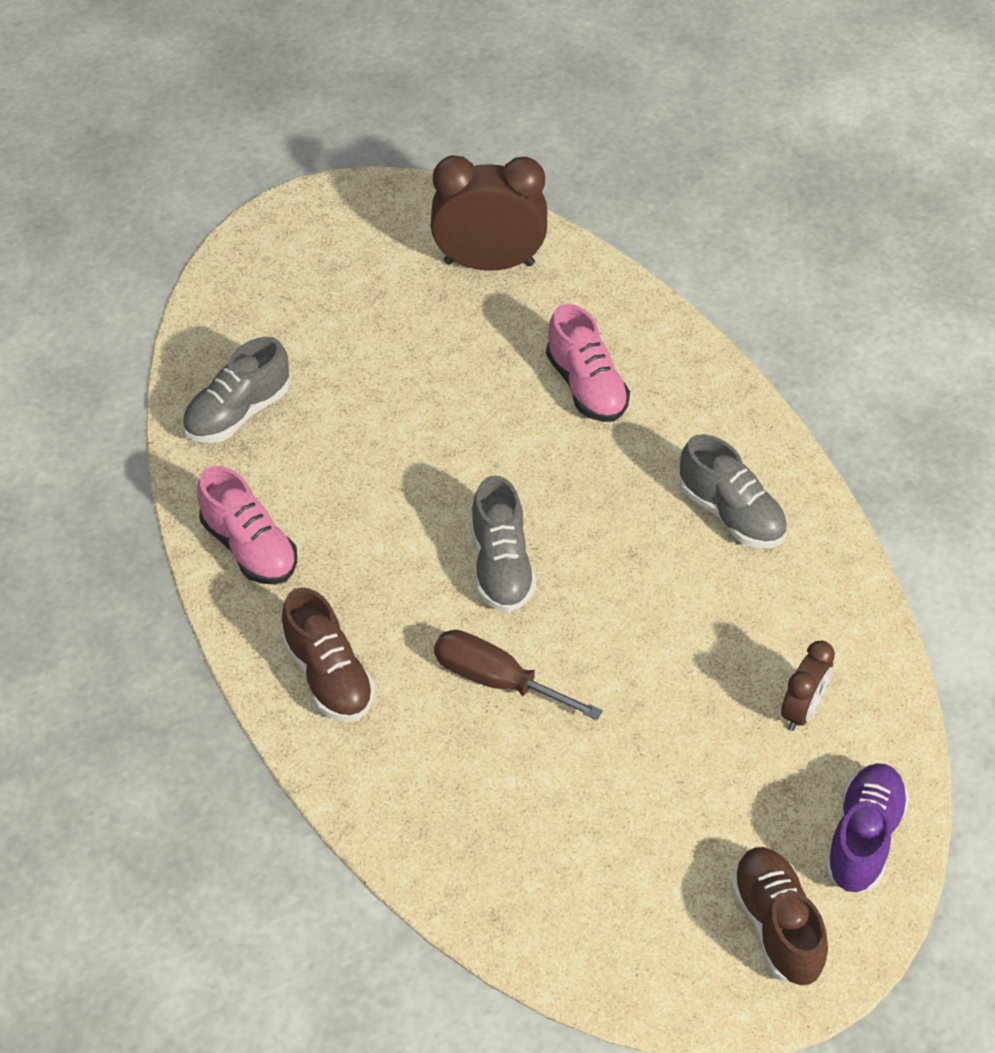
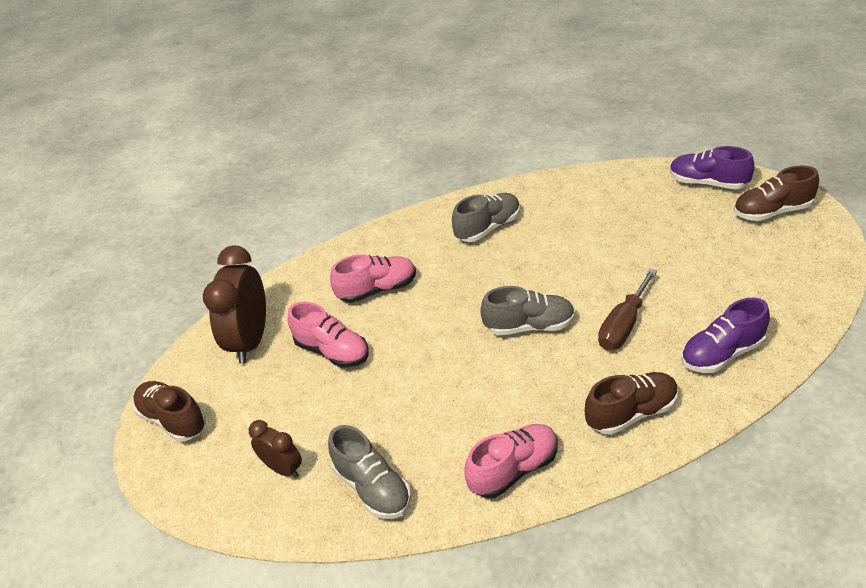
camera: 80 degrees left, 10 degrees down
(358, 214) = (173, 420): none -> brown shoe
(431, 796) = (722, 354): none -> purple shoe
(464, 350) = (332, 351): none -> pink shoe
(802, 710) = (628, 202): brown clock -> brown clock (283, 468)

